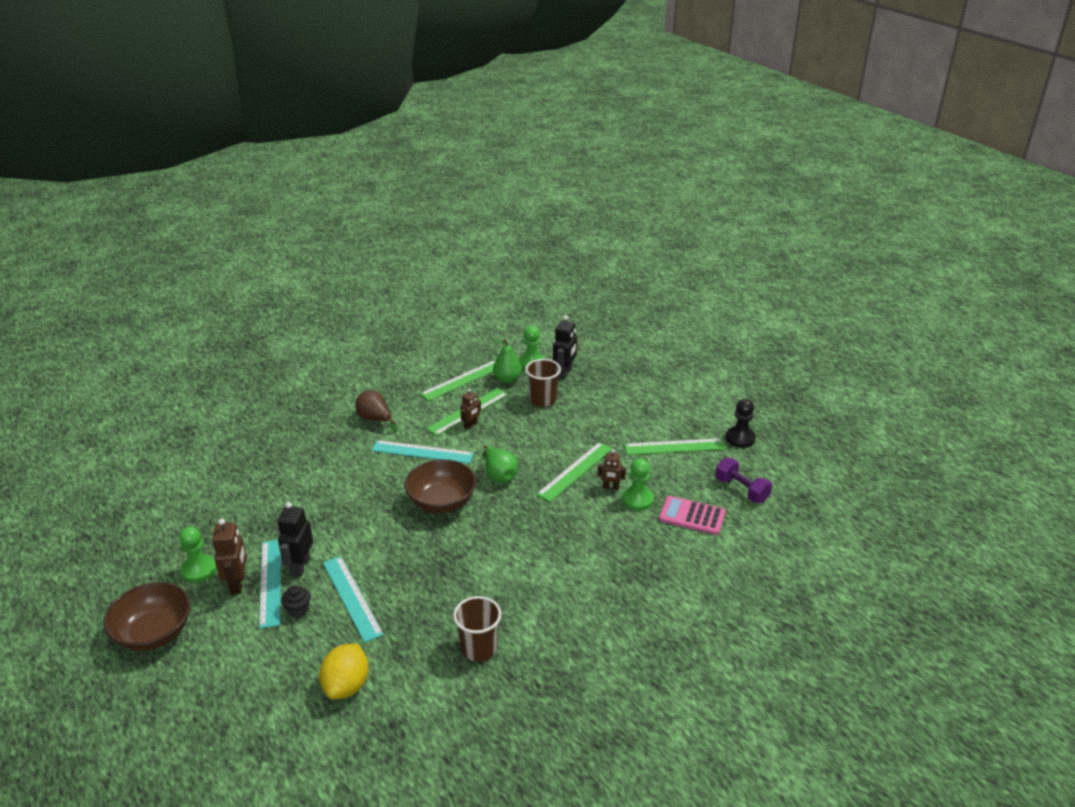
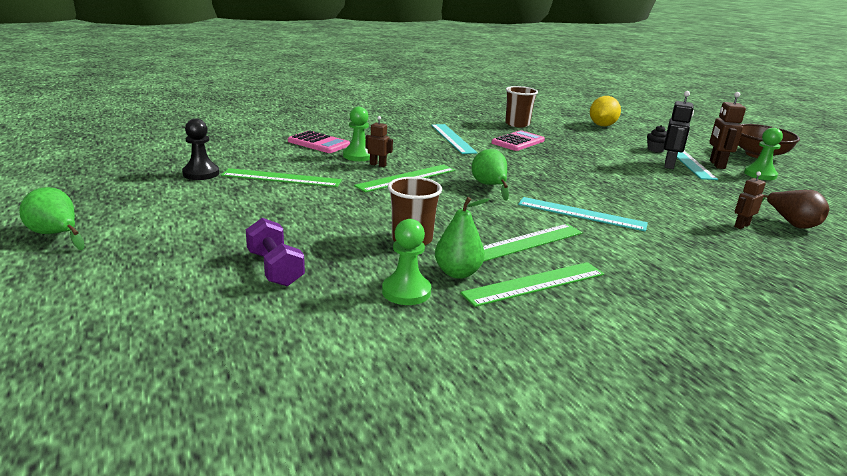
camera: 170 degrees left, 10 degrees down
(352, 597) = (615, 149): turquoise ruler -> turquoise ruler (452, 138)
(375, 419) = (660, 253): brown pear -> brown pear (791, 224)
(442, 502) = (551, 178): brown bowl -> none
(471, 425) = (521, 228): brown robot -> brown robot (741, 226)
(476, 583) = (518, 142): none -> pink calculator
(564, 373) = (358, 267): black robot -> none
(741, 490) = (255, 148): purple dumbbell -> purple dumbbell (275, 269)
(746, 364) = (56, 235): none -> green pear

